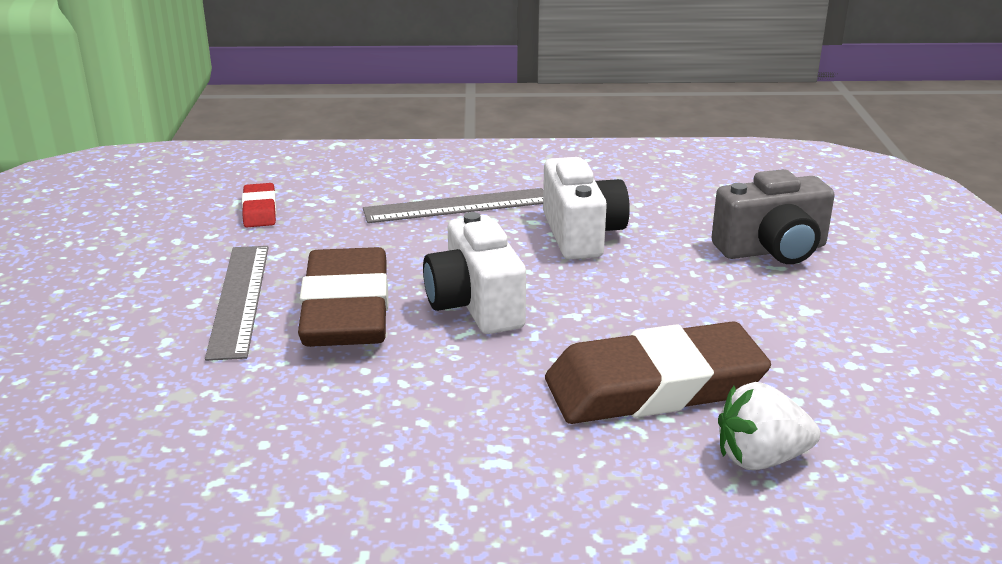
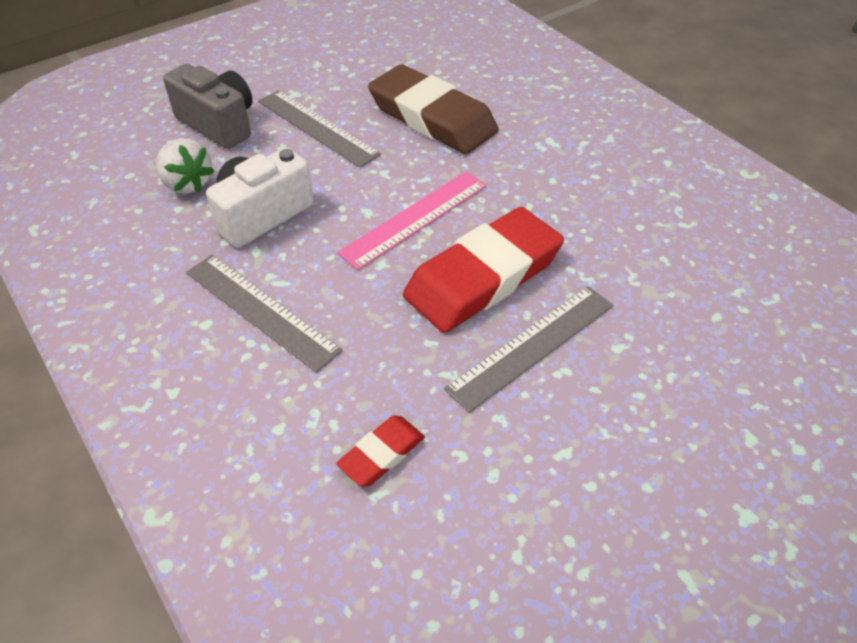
camera: 125 degrees left, 20 degrees up
(346, 309) = (483, 277): brown eraser -> red eraser
(475, 305) = (415, 218): white camera -> pink ruler
(710, 302) = (317, 127): none -> grey ruler
(760, 459) = (458, 72): white strawberry -> white strawberry (187, 183)

